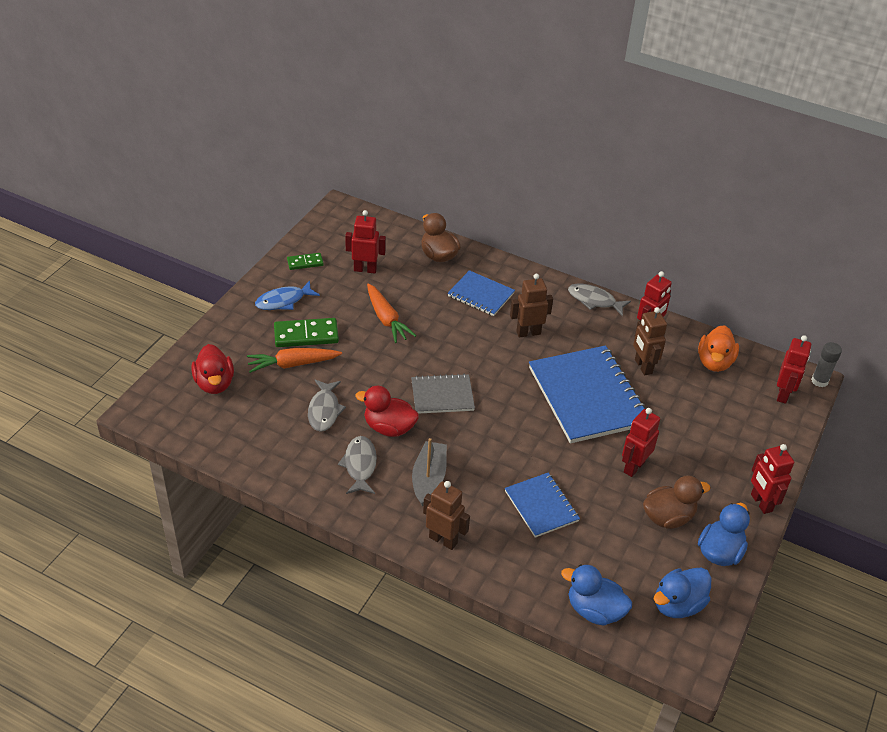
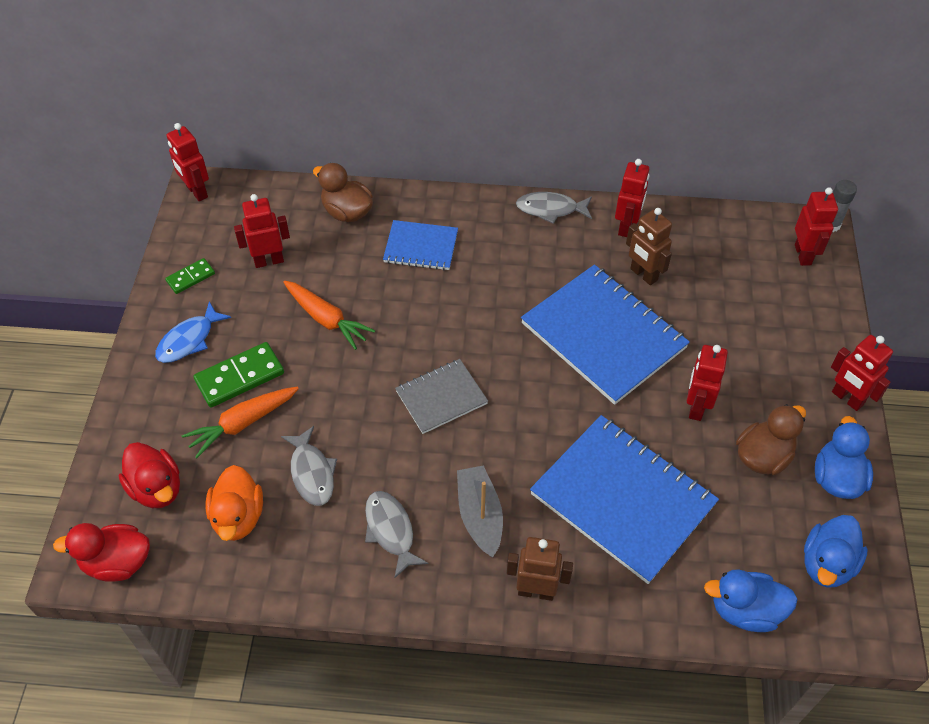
camera: 20 degrees left, 10 degrees up
(337, 210) = (196, 192): none -> red robot
(389, 428) = (400, 465): red duck -> red duck (117, 562)
(528, 333) = (498, 277): brown robot -> none
(541, 506) = (622, 499): blue notebook -> blue notebook, size x1.86
(714, 362) = (715, 241): orange duck -> orange duck (238, 517)

